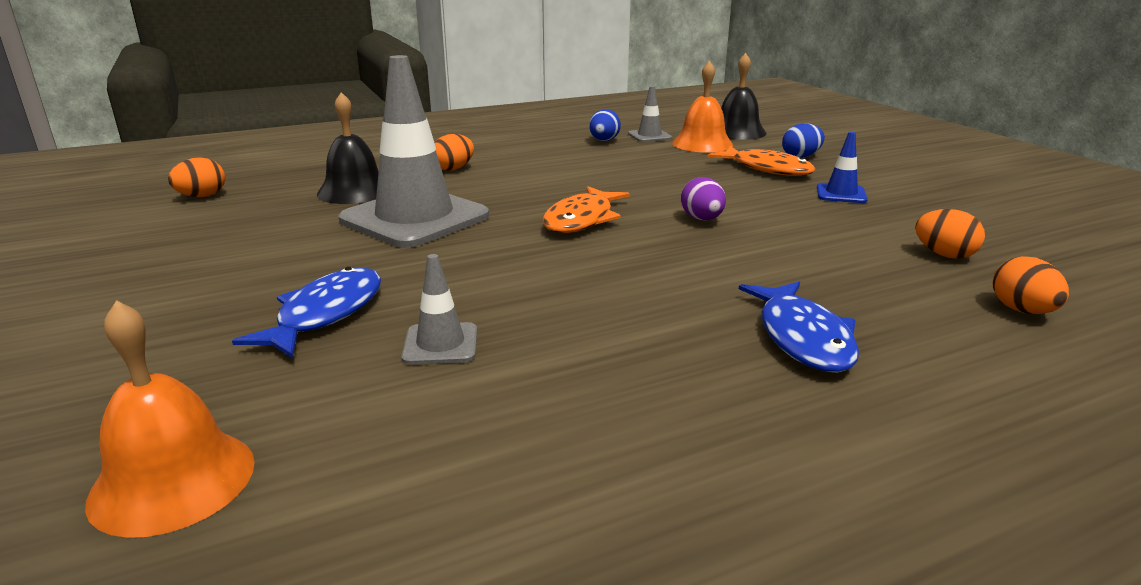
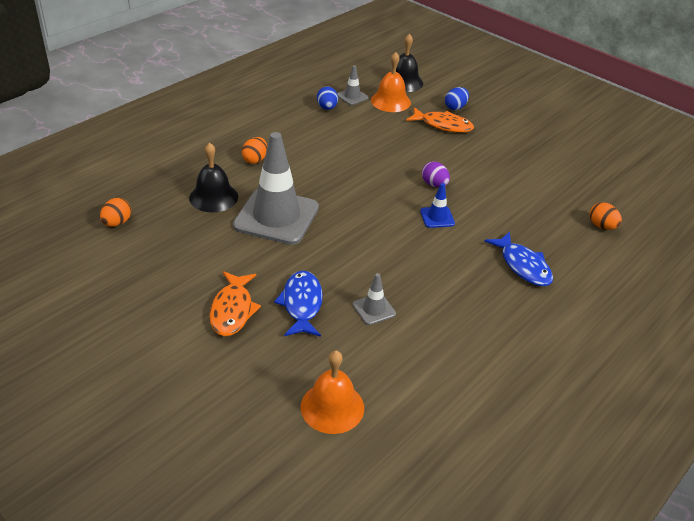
camera: 25 degrees left, 15 degrees up
(581, 219) = (371, 198): orange fish -> orange fish (232, 310)
(841, 194) = (493, 145): blue traffic cone -> blue traffic cone (437, 217)
(944, 255) = (560, 191): orange egg -> none

